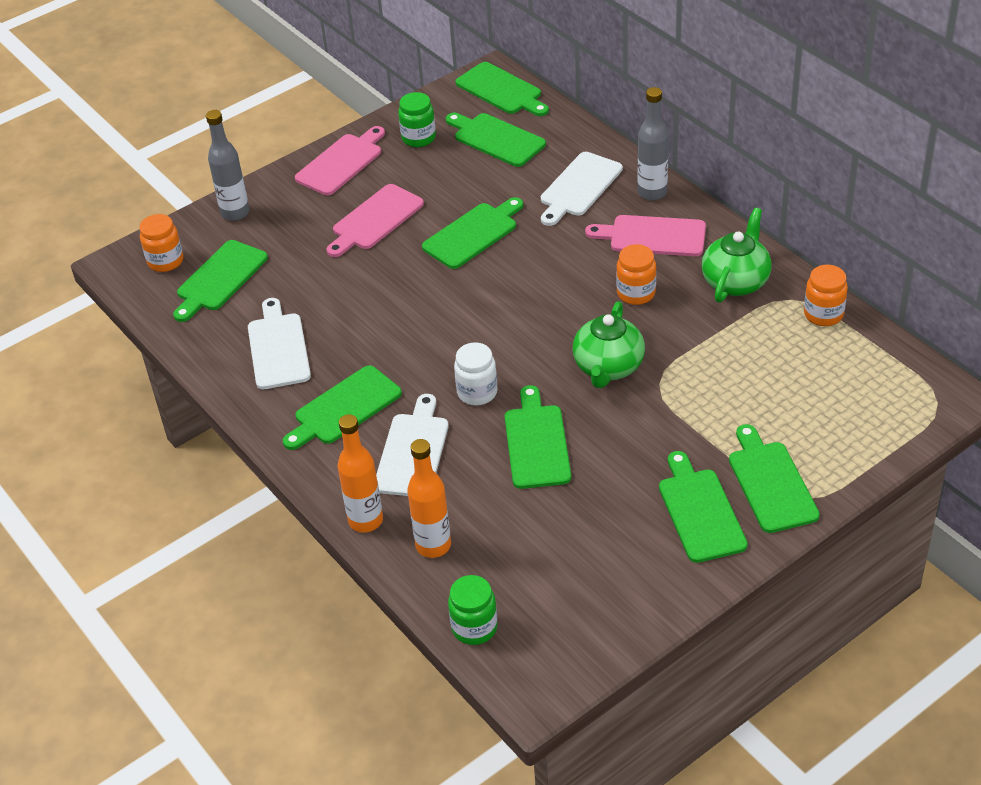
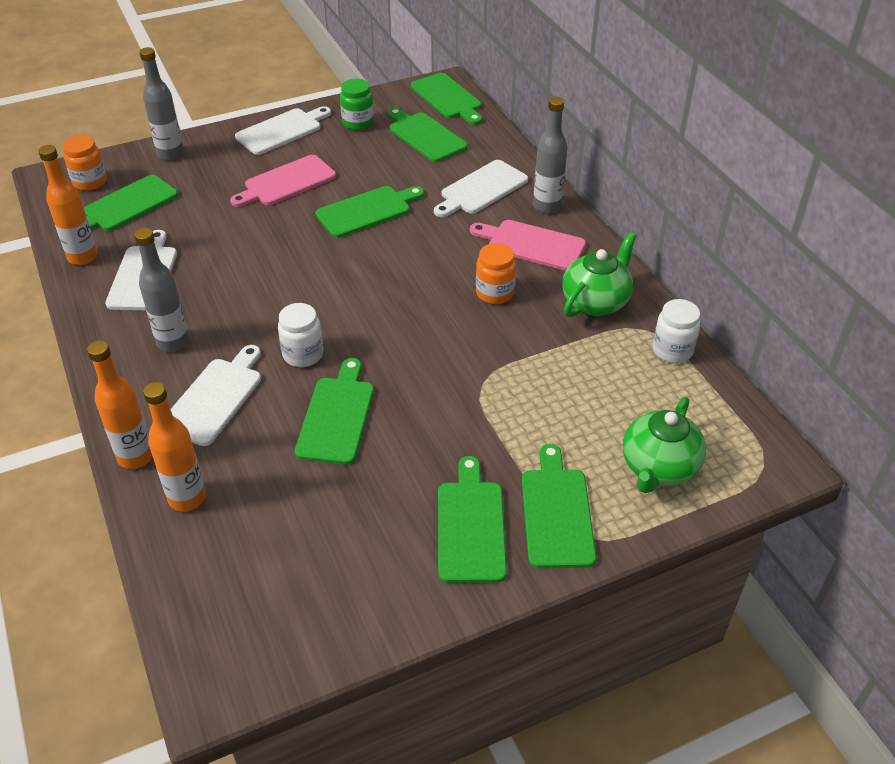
camera: 10 degrees right, 0 degrees up
(204, 342) = (83, 257): none -> orange bottle
(341, 162) = (282, 130): pink cutting board -> white cutting board
(344, 408) = (173, 342): green cutting board -> grey bottle
(474, 628) = (184, 598): green jar -> none
(608, 367) = (439, 357): green teapot -> green teapot (658, 467)
(823, 314) = (672, 351): orange jar -> white jar

